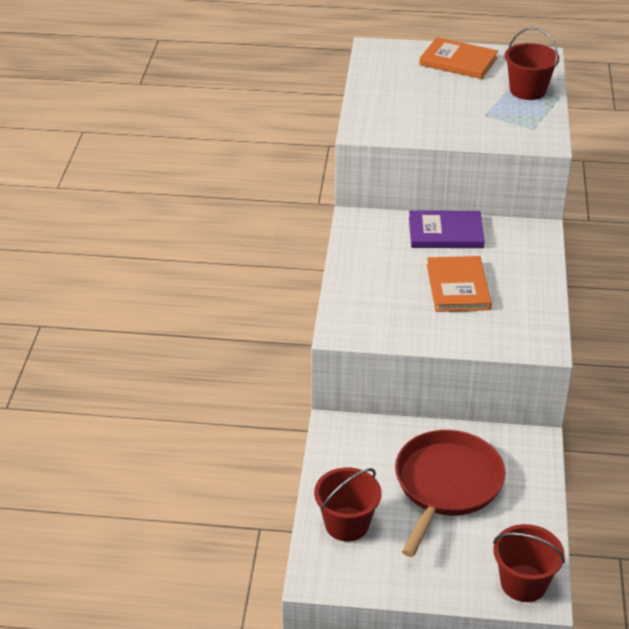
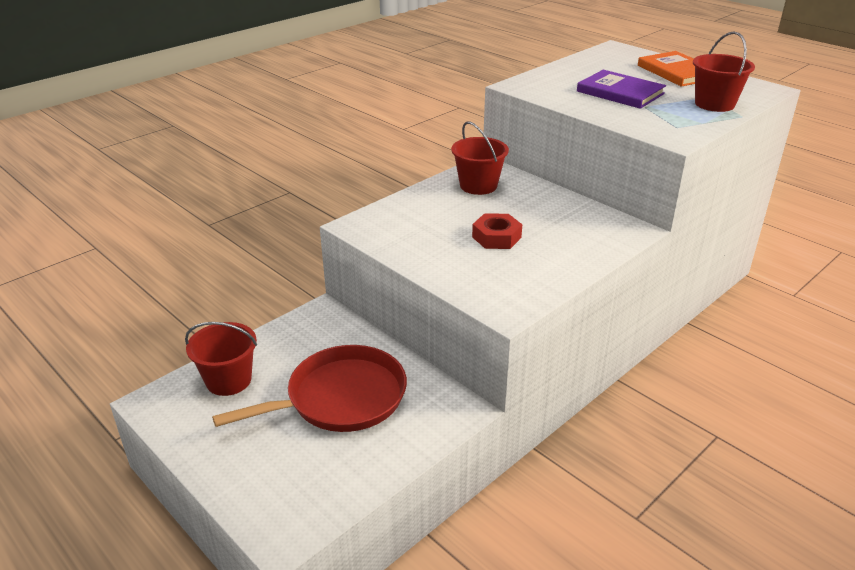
camera: 40 degrees right, 5 degrees down
(445, 232) = (544, 200): purple book -> purple book (620, 92)
(457, 287) = (496, 237): orange book -> red nut
(523, 583) = (285, 515): red bucket -> red bucket (478, 185)

